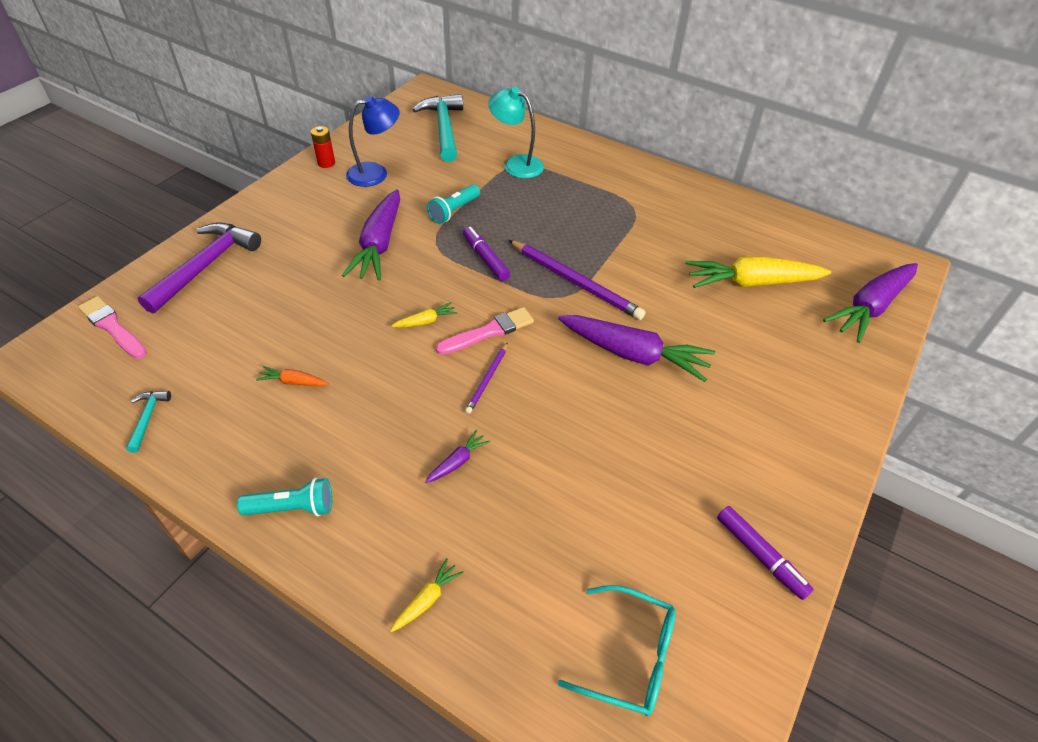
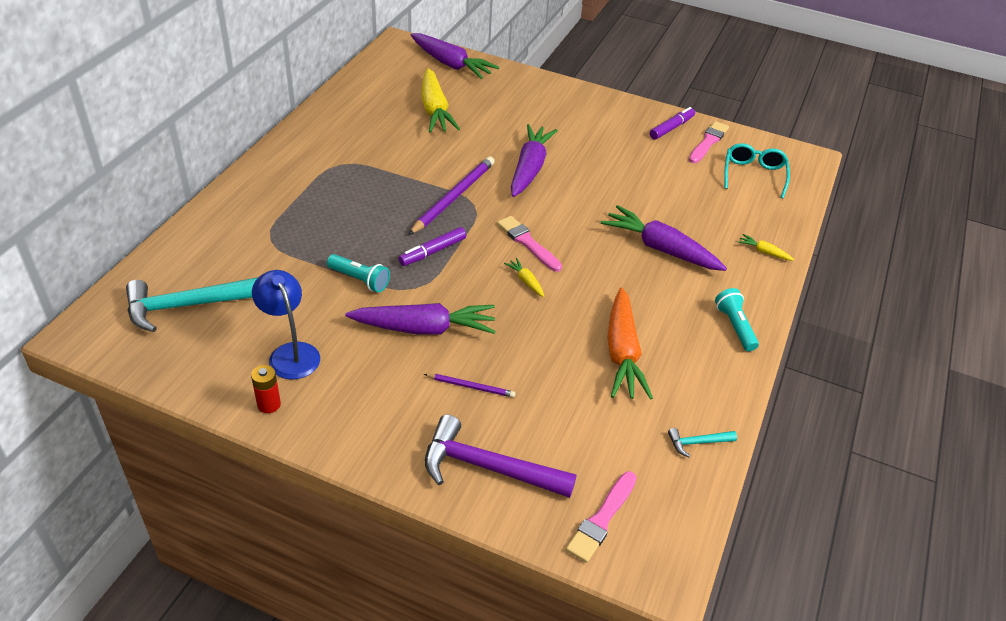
camera: 100 degrees left, 5 degrees down
(293, 382) = (622, 353): orange carrot -> orange carrot, size x2.31
(458, 461) = (660, 248): purple carrot -> purple carrot, size x2.31
(487, 379) = (579, 240): purple pencil -> purple pencil (471, 386)
(516, 164) = (268, 241): turquoise lamp -> none
(725, 606) = (708, 142): none -> pink brush

